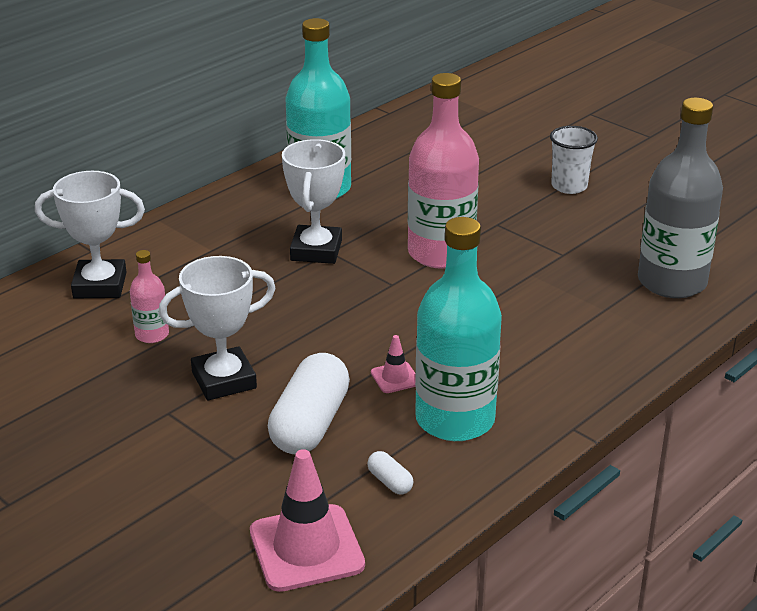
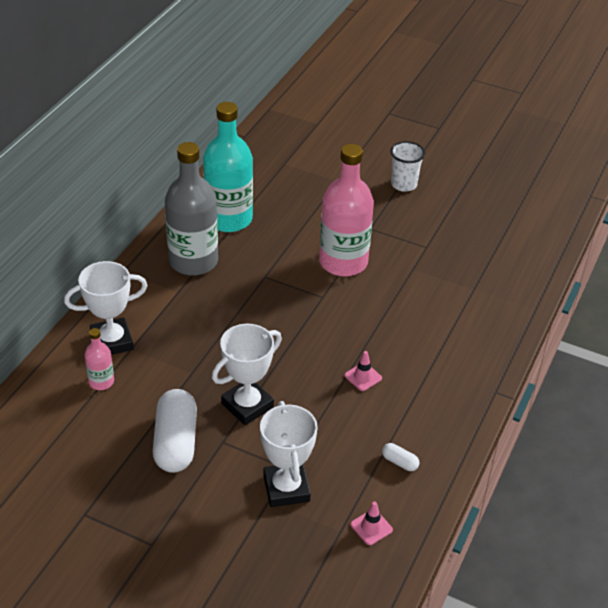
camera: 20 degrees left, 10 degrees up
(152, 334) = (175, 377): pink bottle -> pink bottle (101, 382)
(306, 548) = (371, 527): pink traffic cone -> pink traffic cone, size x0.48
(310, 424) = (325, 428): white capsule -> white capsule (176, 442)
(316, 250) = (254, 277): white trophy -> white trophy (286, 488)
(455, 419) = (418, 402): turquoise bottle -> none
(672, 282) = (506, 256): grey bottle -> grey bottle (193, 261)

